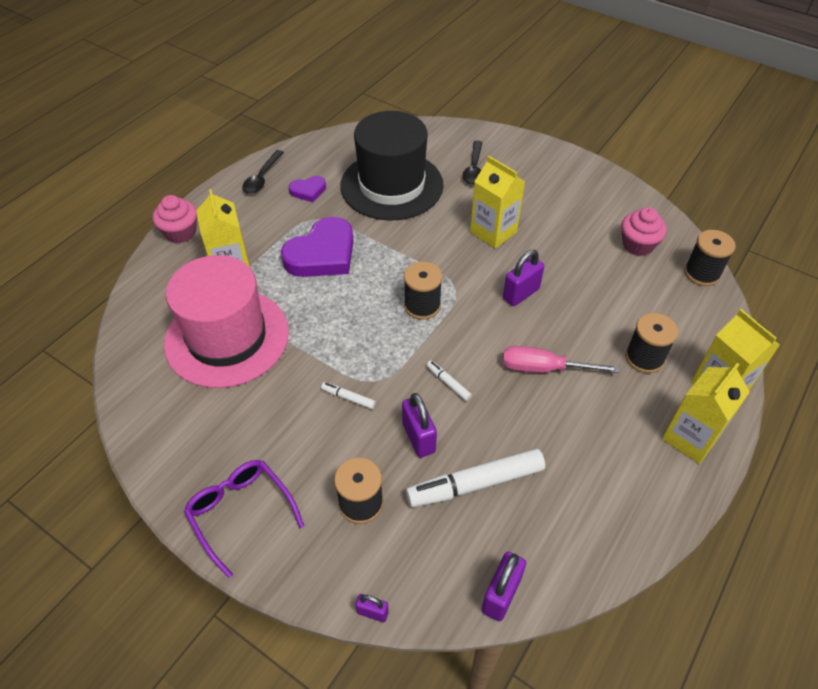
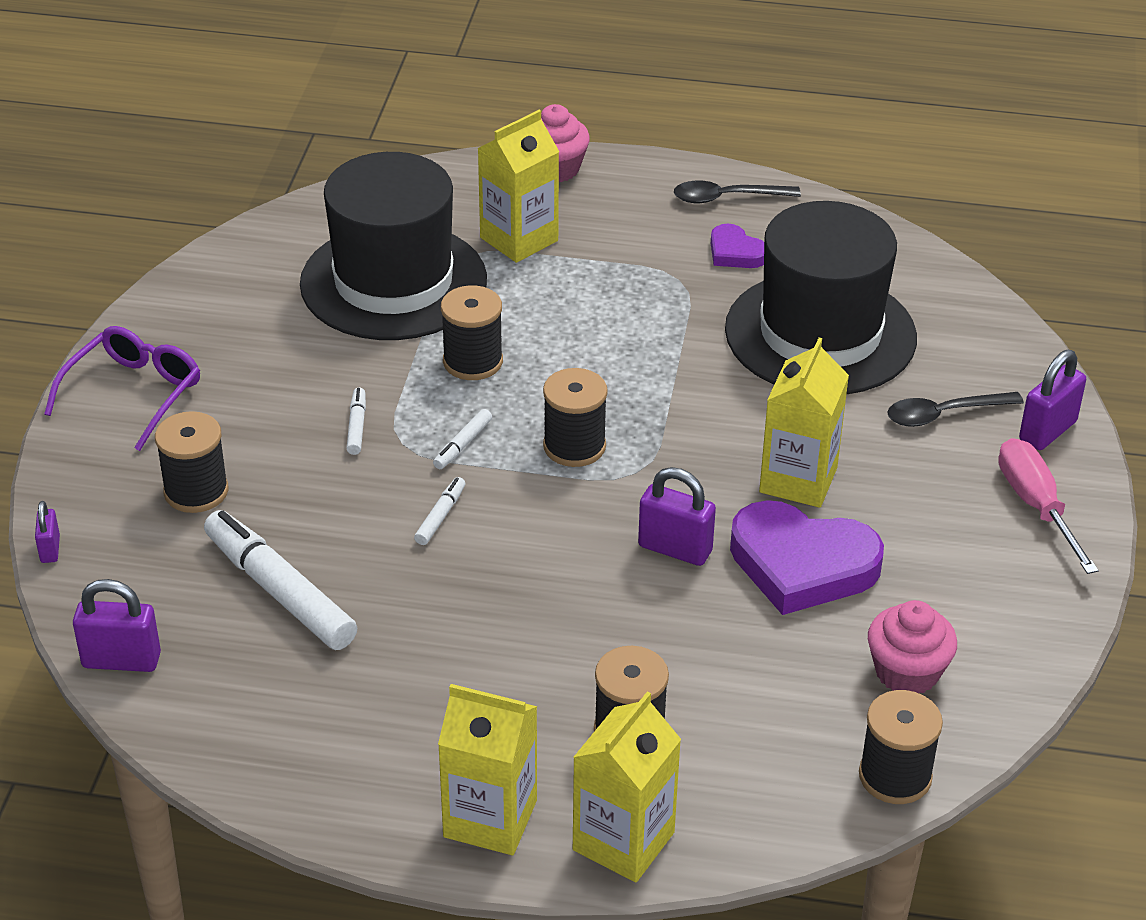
camera: 65 degrees right, 10 degrees down
(227, 337) = (393, 282): pink hat -> black hat
(322, 254) = (609, 312): purple heart -> purple heart (802, 564)
(325, 325) = (473, 361): none -> black spool
(393, 353) = (462, 445): none -> white marker
(418, 438) = (327, 514): purple padlock -> purple padlock (1047, 431)
(544, 368) = (531, 613): pink screwdriver -> pink screwdriver (1036, 506)

